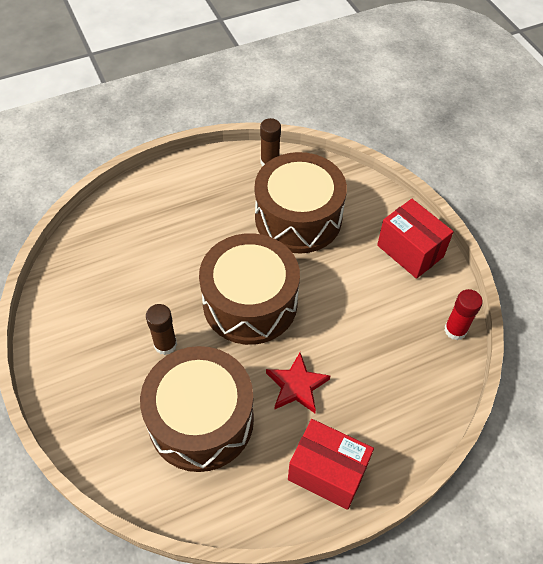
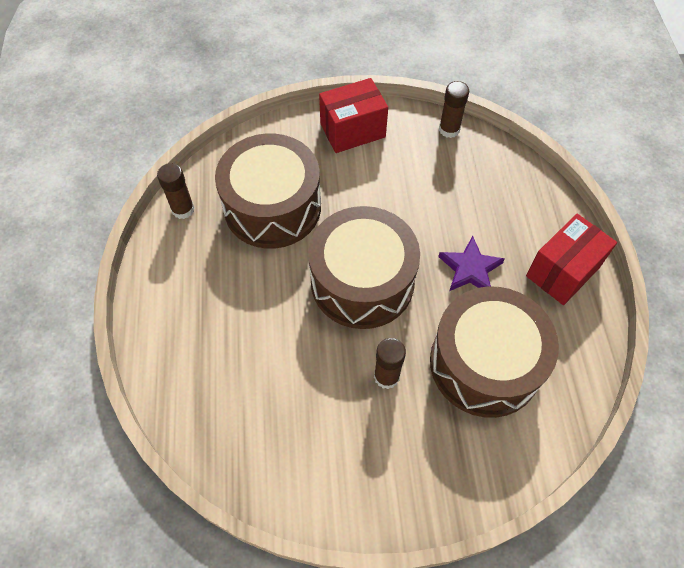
camera: 70 degrees left, 5 degrees up
(297, 386) = (470, 269): red star -> purple star
(455, 330) = (449, 129): red glue stick -> brown glue stick

